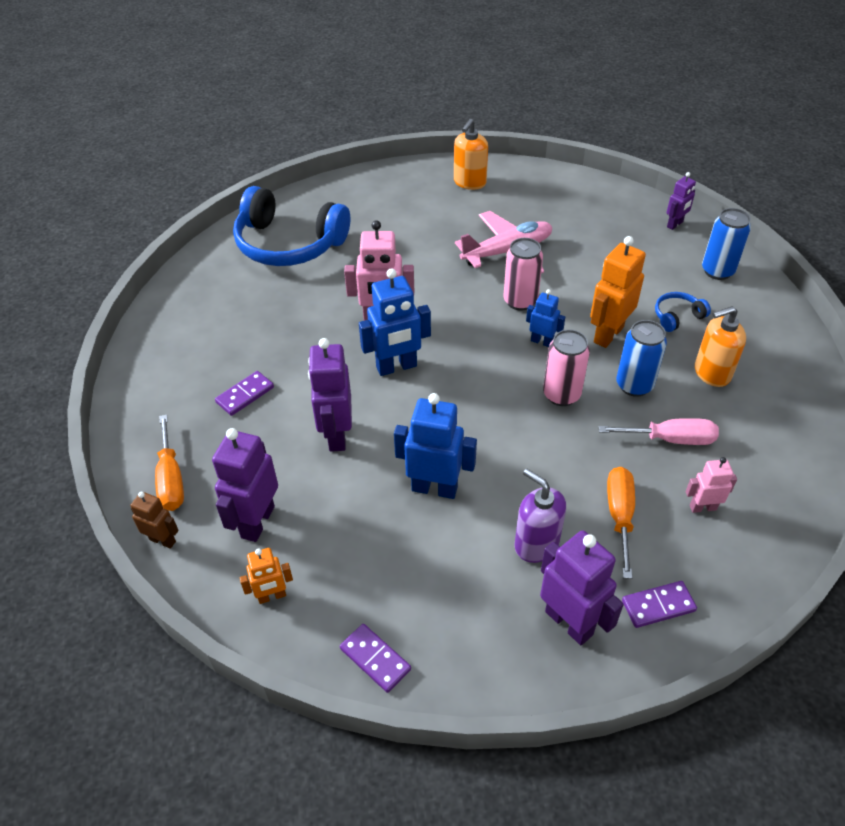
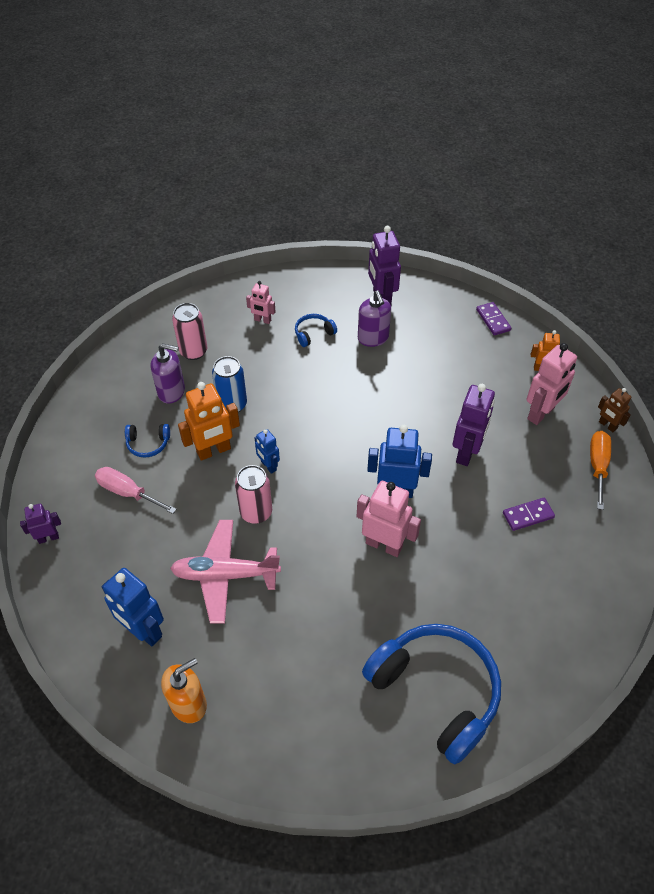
camera: 155 degrees left, 5 degrees up
(257, 522) = (541, 413): purple robot -> pink robot
(434, 488) = (415, 390): blue robot -> blue robot (143, 631)
(561, 395) = (288, 418): pink can -> pink can (193, 351)
(620, 516) = (313, 333): orange screwdriver -> blue headphones
(658, 606) = (330, 289): purple domino -> none
(670, 439) = (243, 361): pink screwdriver -> pink screwdriver (128, 492)
(711, 373) = (172, 391): orange soap dispenser -> purple soap dispenser
(717, 271) = (72, 471): blue can -> none

